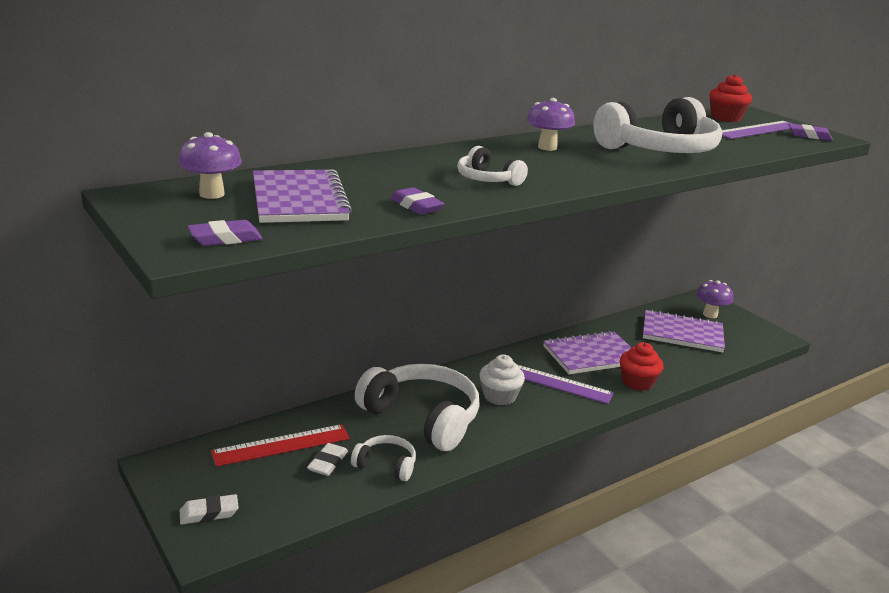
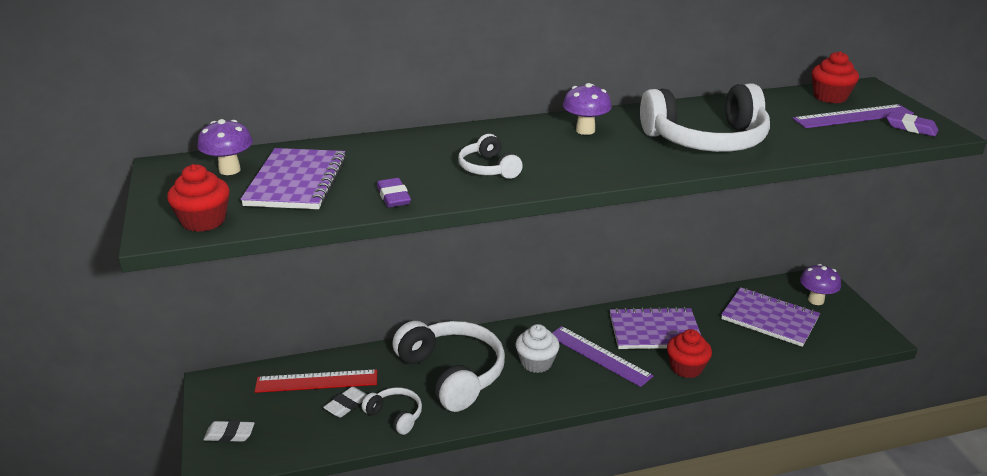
camera: 20 degrees right, 5 degrees up
(225, 239) = (203, 221): purple eraser -> red cupcake

